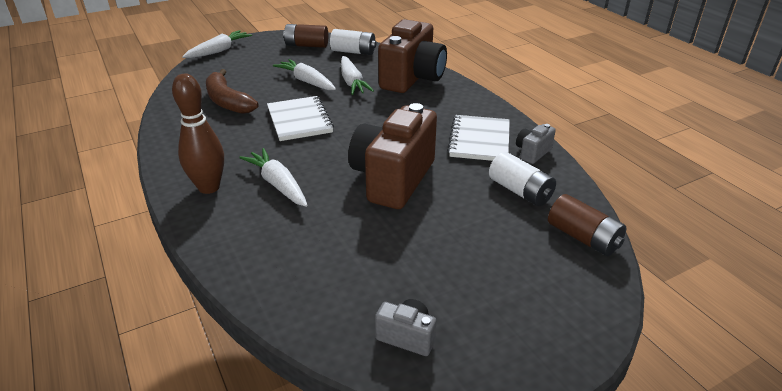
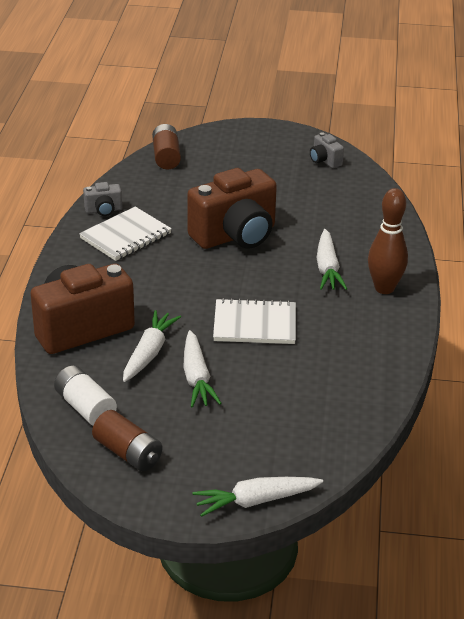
camera: 145 degrees left, 0 degrees up
(227, 101) = (308, 385): brown banana -> none
(299, 120) = (254, 324): white notebook -> white notebook turned 75 degrees clockwise
(520, 191) = (159, 192): white battery -> none

